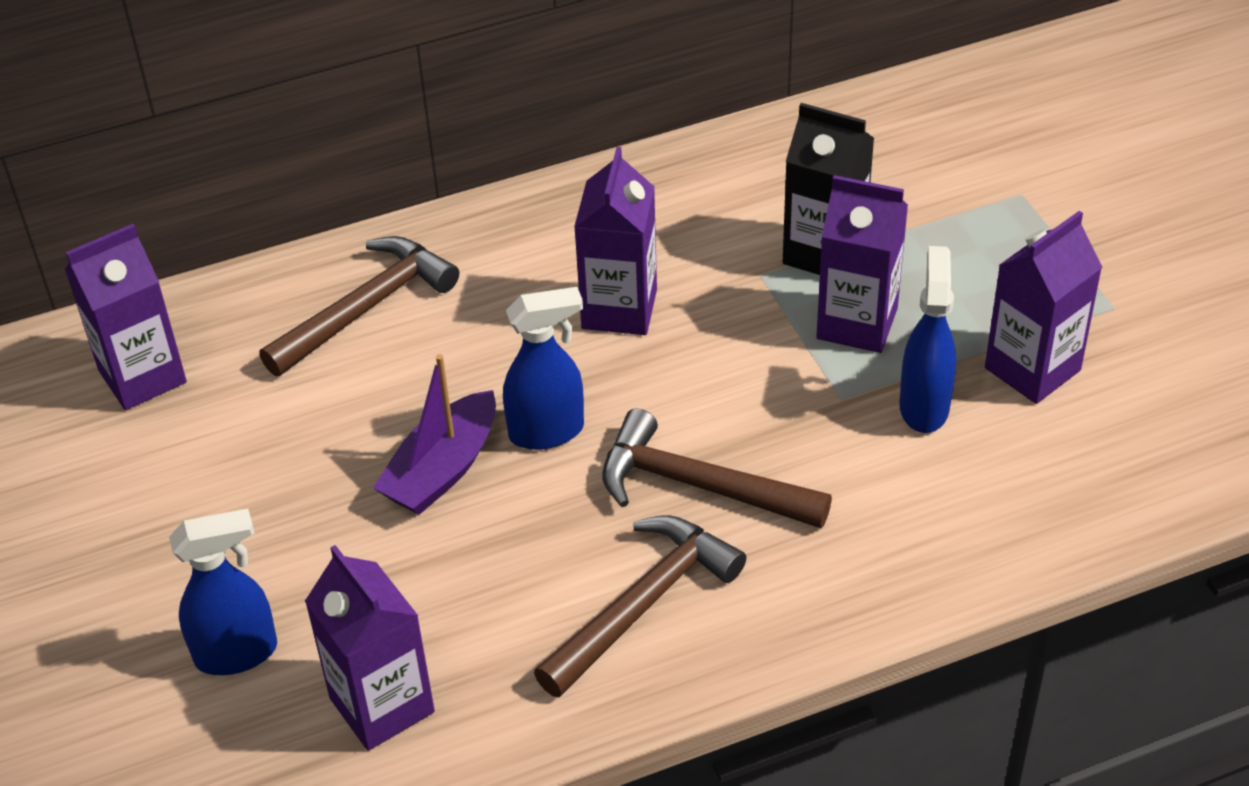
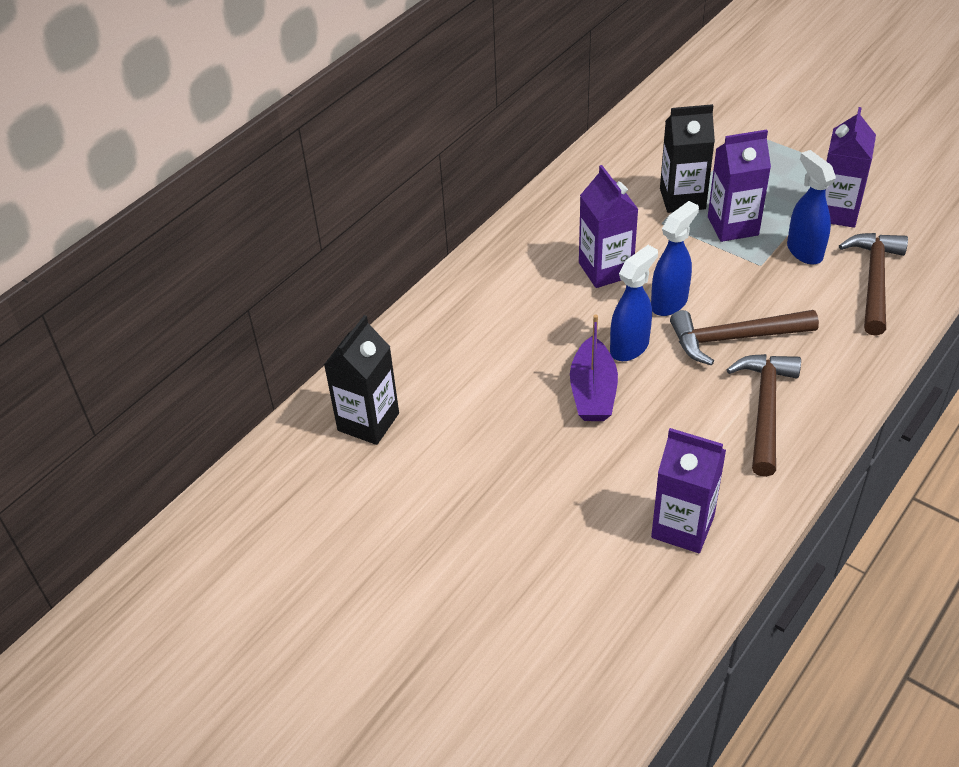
camera: 30 degrees left, 0 degrees up
(142, 376) = (368, 422): purple carton -> black carton
(237, 653) = (576, 541): blue spray bottle -> blue spray bottle (669, 303)
(365, 308) = (465, 329): brown hammer -> brown hammer (874, 281)

